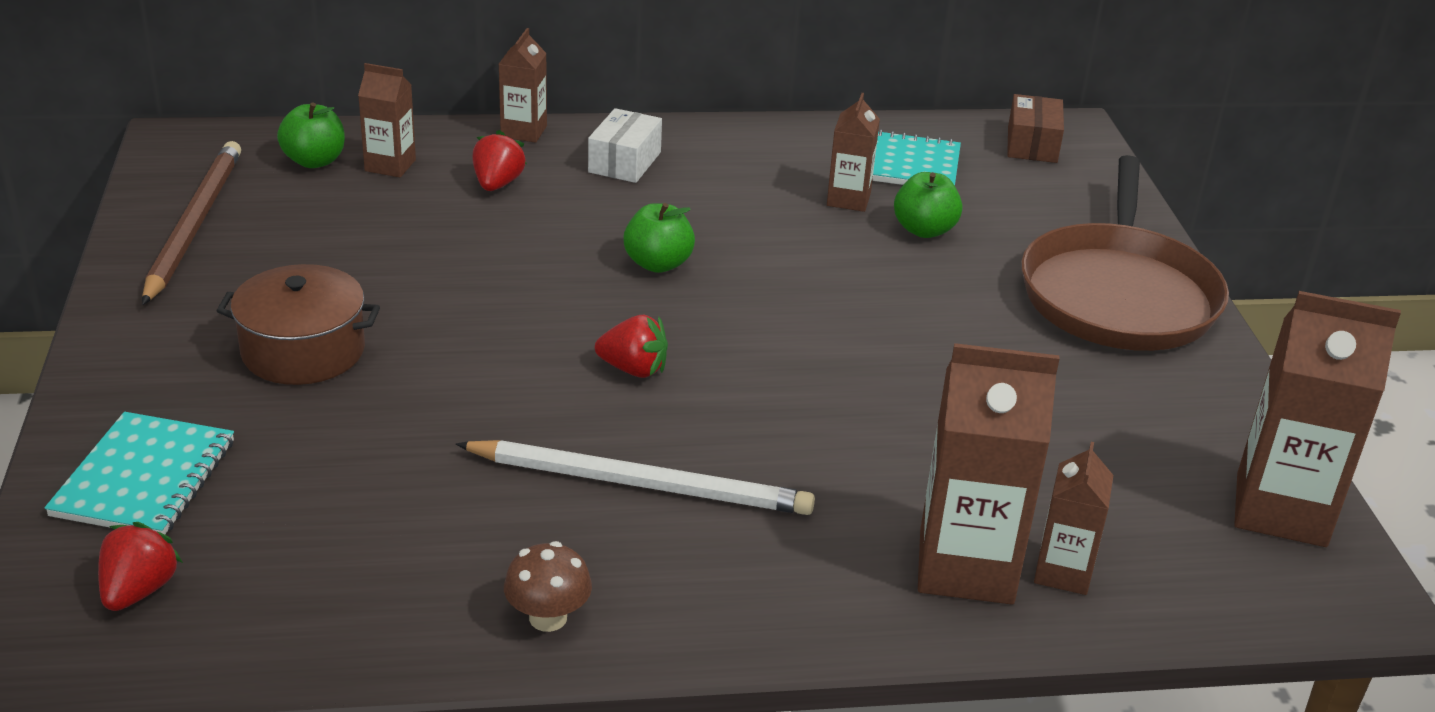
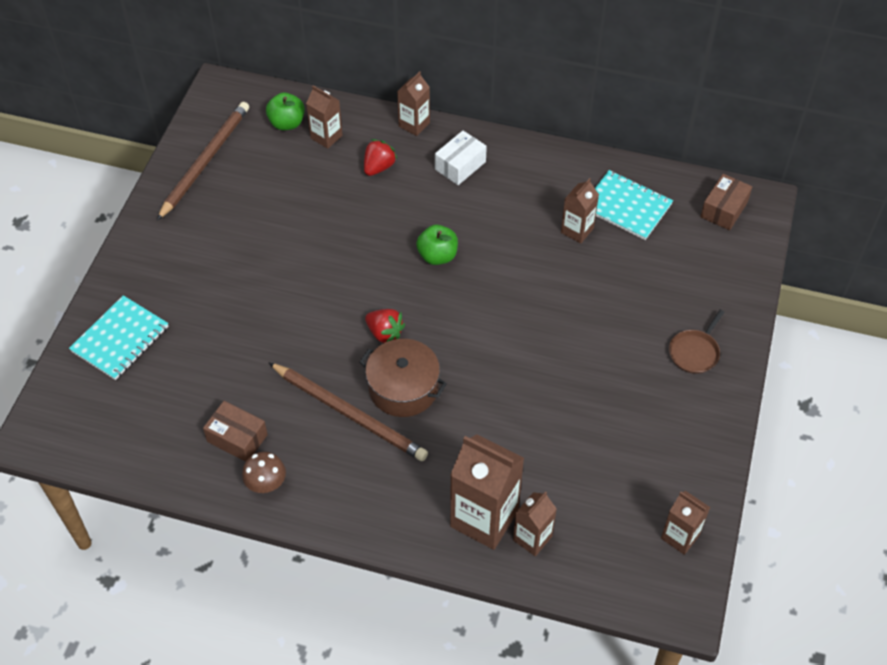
camera: 25 degrees right, 20 degrees up
(139, 590) = (95, 409): red strawberry -> none
(303, 350) = (224, 272): brown pot -> brown pot (403, 388)
(453, 566) = (237, 438): none -> brown box
(641, 484) = (349, 414): white pencil -> brown pencil
(924, 230) = (608, 268): green apple -> none
(1118, 294) = (695, 352): brown pan -> brown pan, size x0.41
(1281, 510) = (680, 536): brown carton -> brown carton, size x0.56

